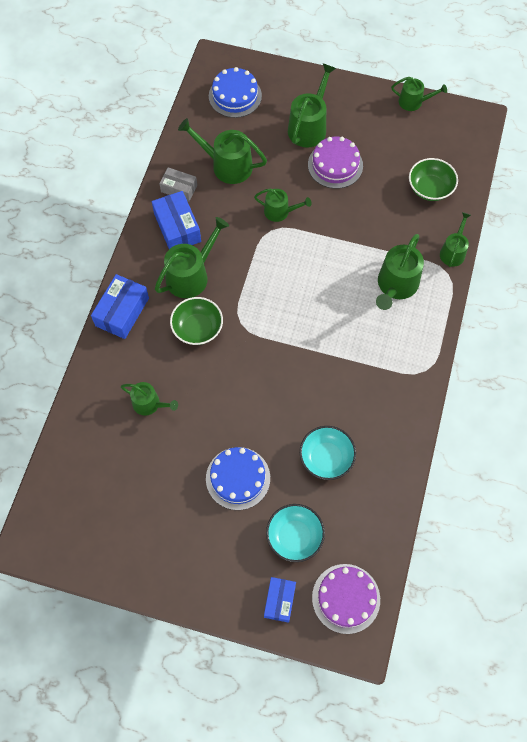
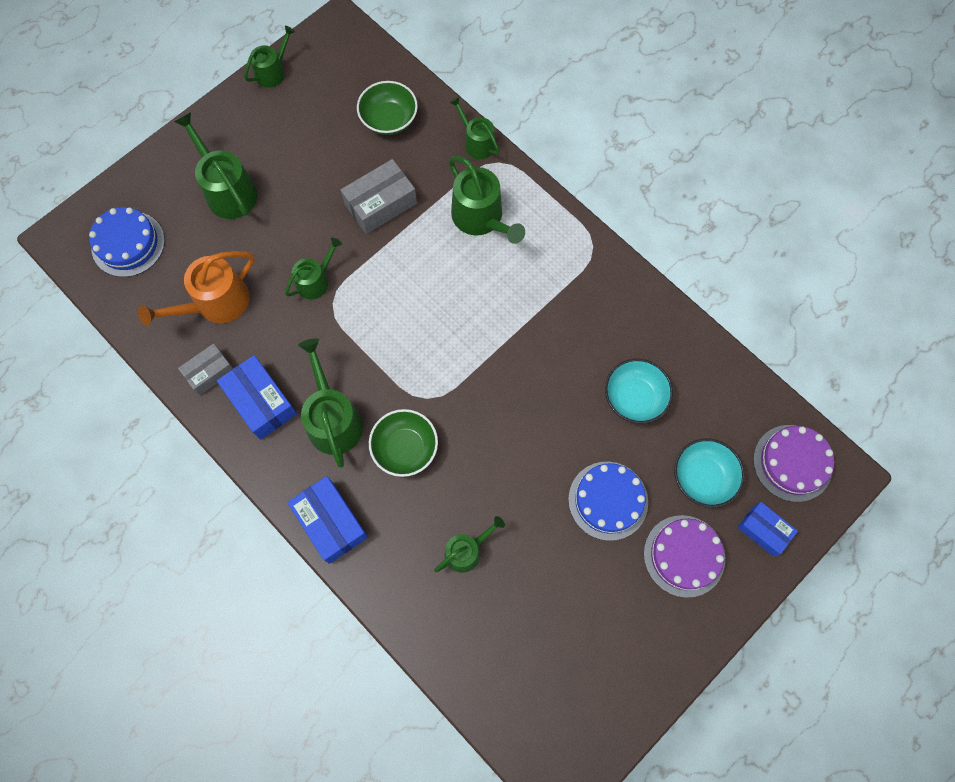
camera: 60 degrees left, 5 degrees up
(177, 228) = (261, 402): blue box -> blue box turned 45 degrees clockwise
(227, 165) = (216, 303): green watering can -> orange watering can
(335, 165) = (296, 192): purple cake -> purple cake (684, 555)
(362, 218) = (380, 204): none -> grey box

